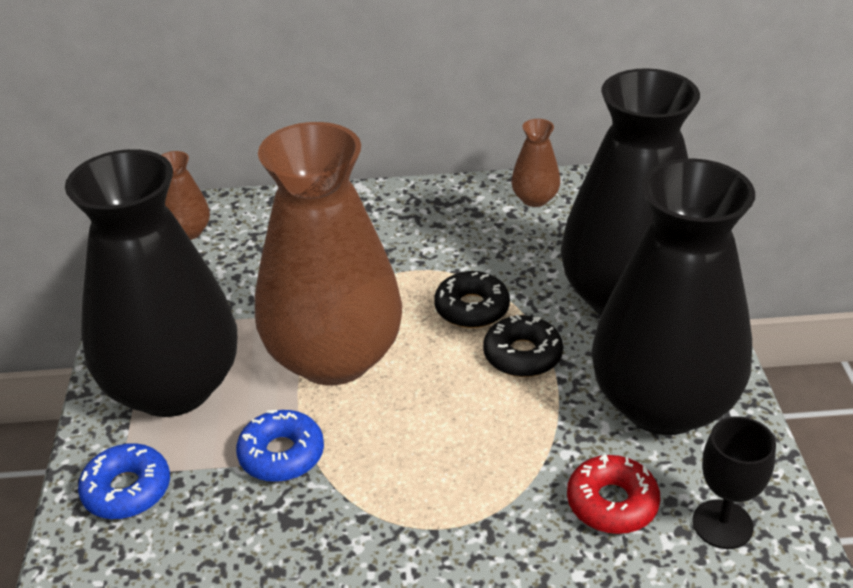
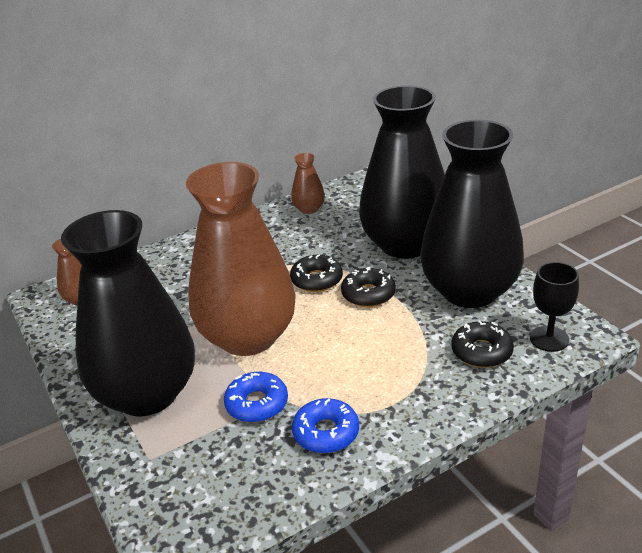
camera: 25 degrees left, 5 degrees down
(127, 490) = (162, 467): blue donut -> blue donut (326, 433)
(612, 503) = (481, 351): red donut -> black donut

